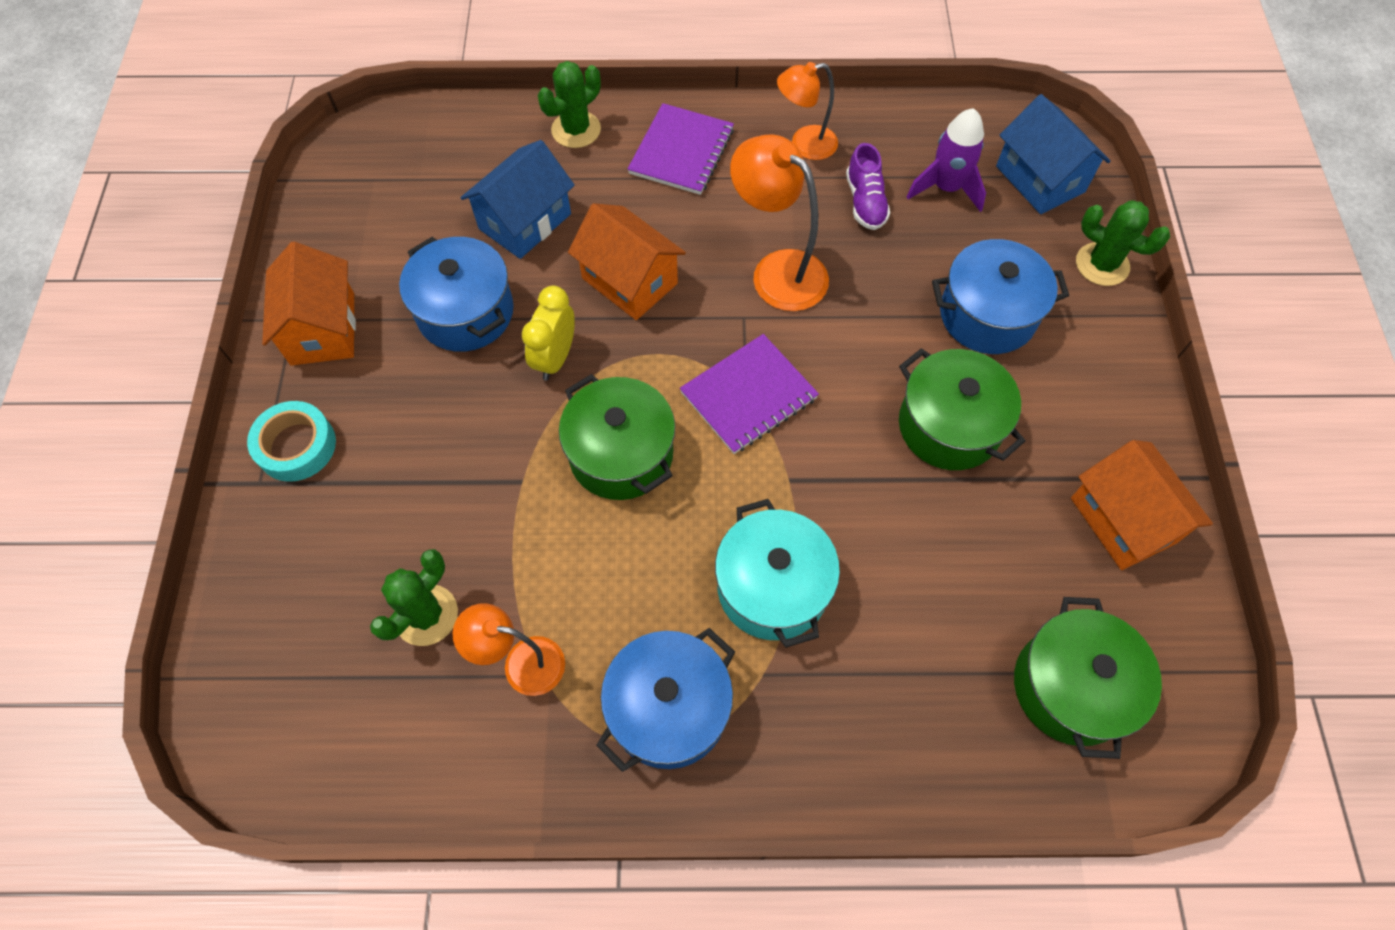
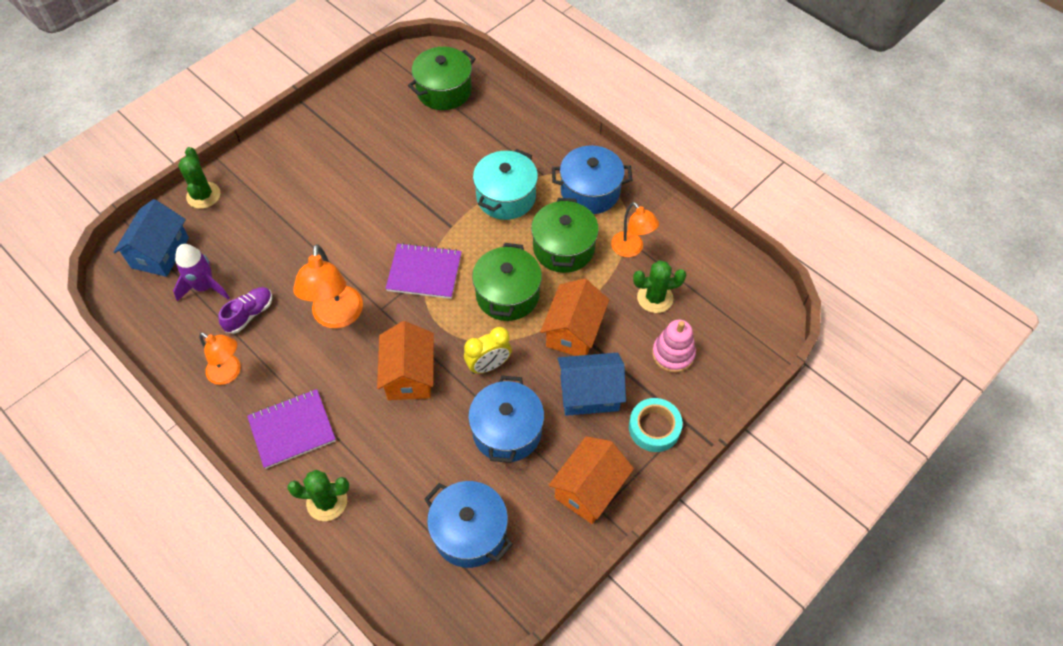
camera: 135 degrees left, 5 degrees down
(340, 555) = (673, 354): none -> pink stacking toy
(525, 221) = (421, 461): blue house -> blue house (589, 394)
(949, 426) = (362, 192): green pot -> green pot (563, 248)
(987, 315) = (281, 218): blue pot -> blue pot (470, 532)
(1123, 520) = (351, 114): orange house -> orange house (573, 331)

